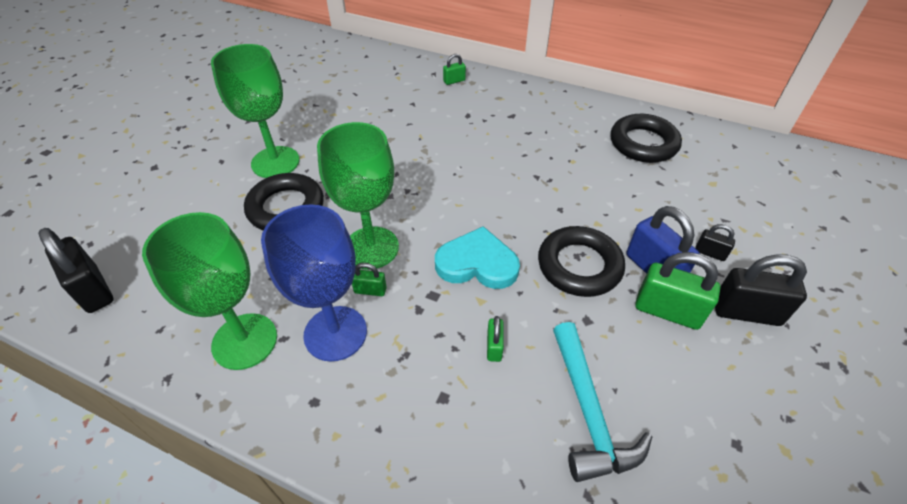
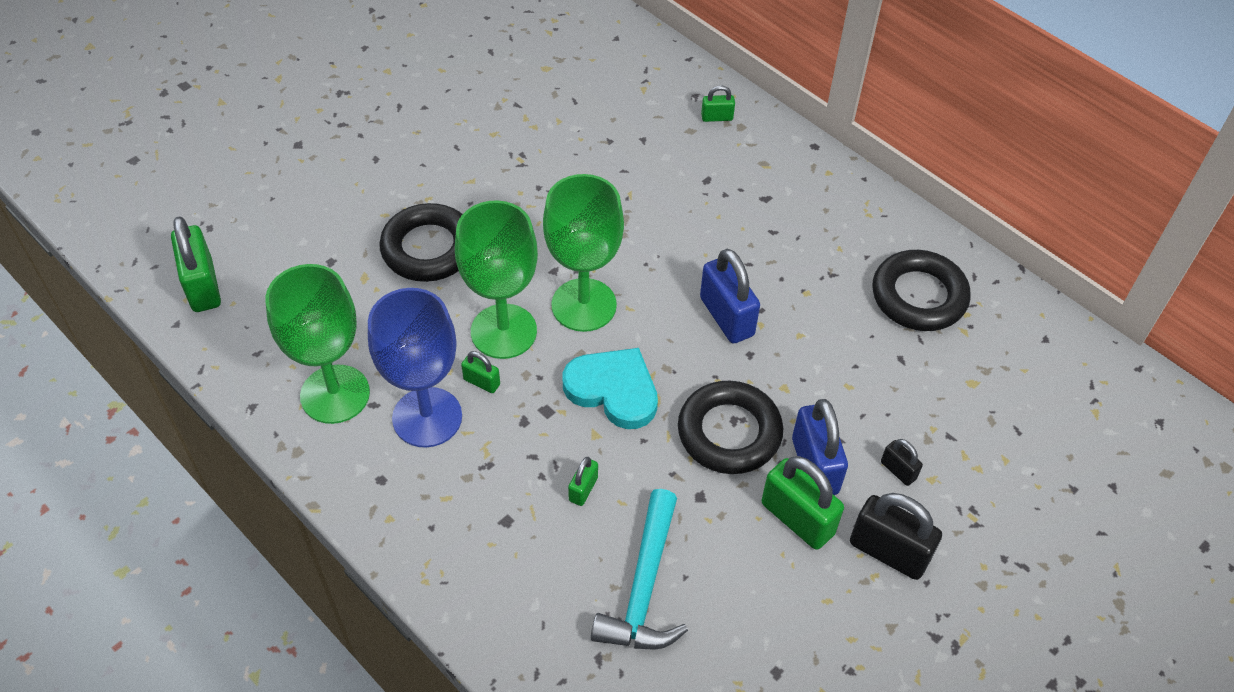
camera: 20 degrees right, 5 degrees up
(93, 290) = (203, 286): black padlock -> green padlock
(275, 162) = (437, 180): green goblet -> green goblet (584, 305)
(529, 190) = (726, 317): none -> blue padlock

